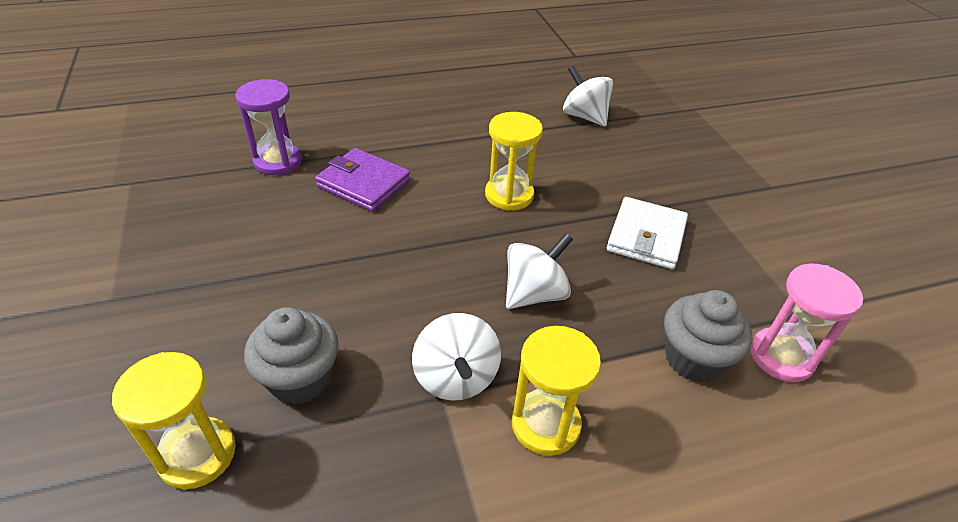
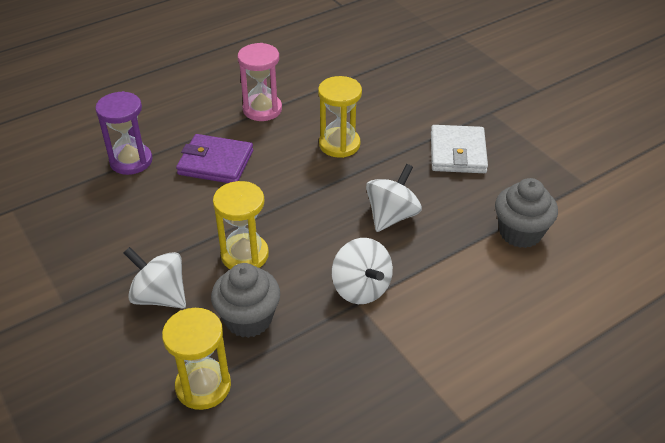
camera: 15 degrees left, 0 degrees up
(545, 424) = (436, 301): yellow hourglass -> yellow hourglass (244, 255)
(584, 116) = (372, 62): white spinning top -> white spinning top (160, 296)
(781, 357) = (578, 216): pink hourglass -> pink hourglass (262, 109)

